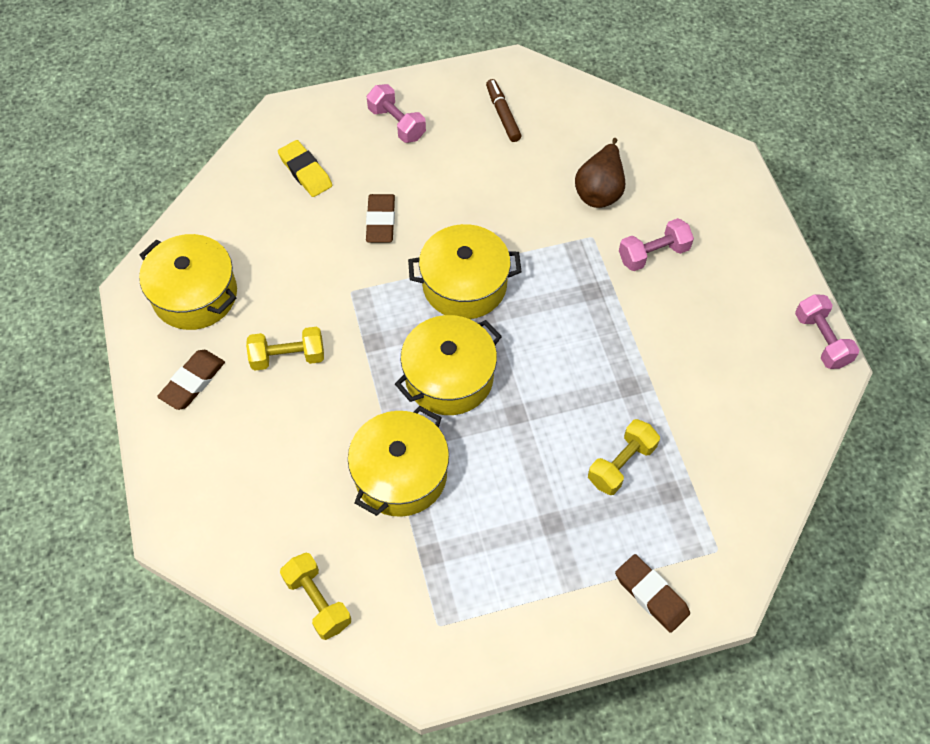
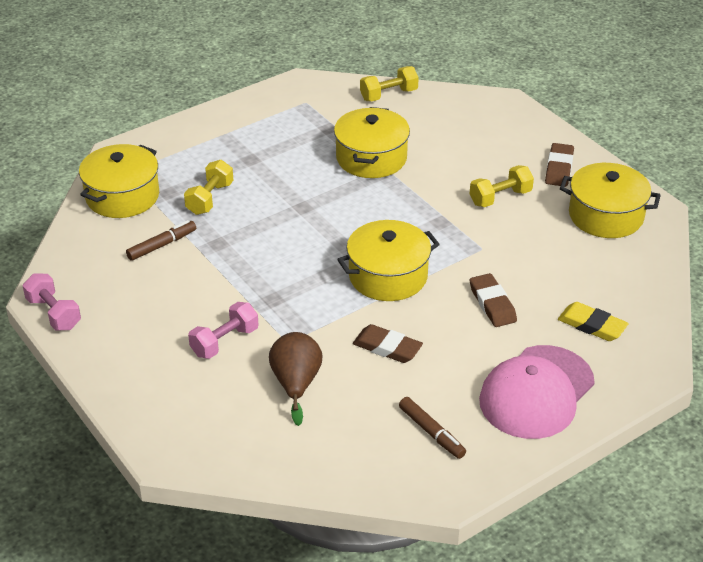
camera: 160 degrees right, 20 degrees down
(317, 601) = (388, 95): yellow dumbbell -> yellow dumbbell turned 60 degrees counterclockwise
(397, 124) = (536, 392): pink dumbbell -> pink cap
(449, 377) = (366, 215): yellow pot -> yellow pot (122, 196)
(651, 595) = (169, 143): brown eraser -> brown eraser (387, 347)
(692, 403) = (162, 245): none -> brown marker

